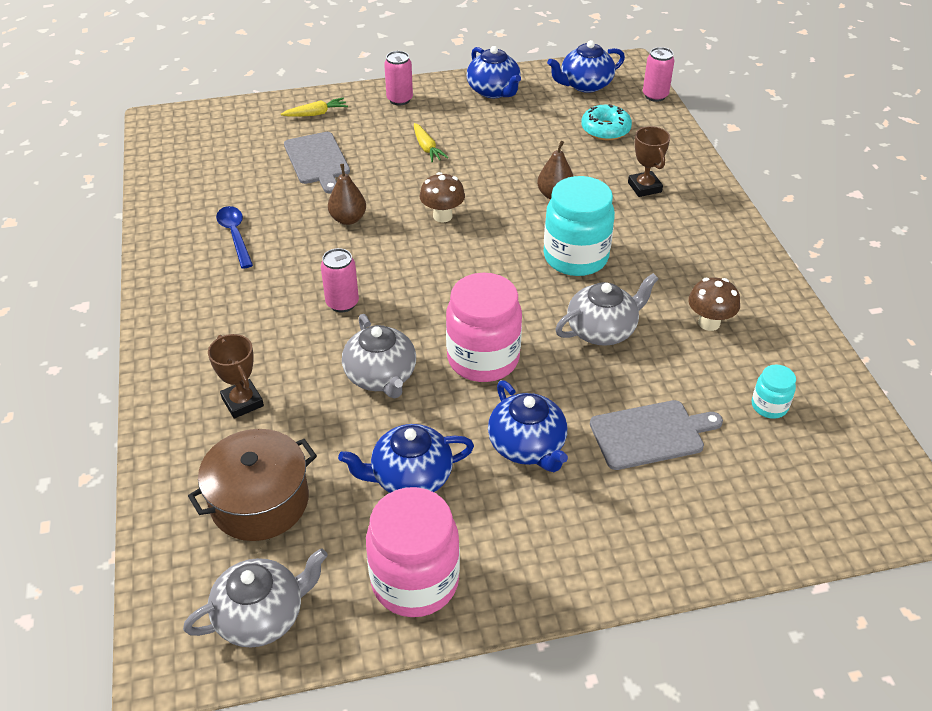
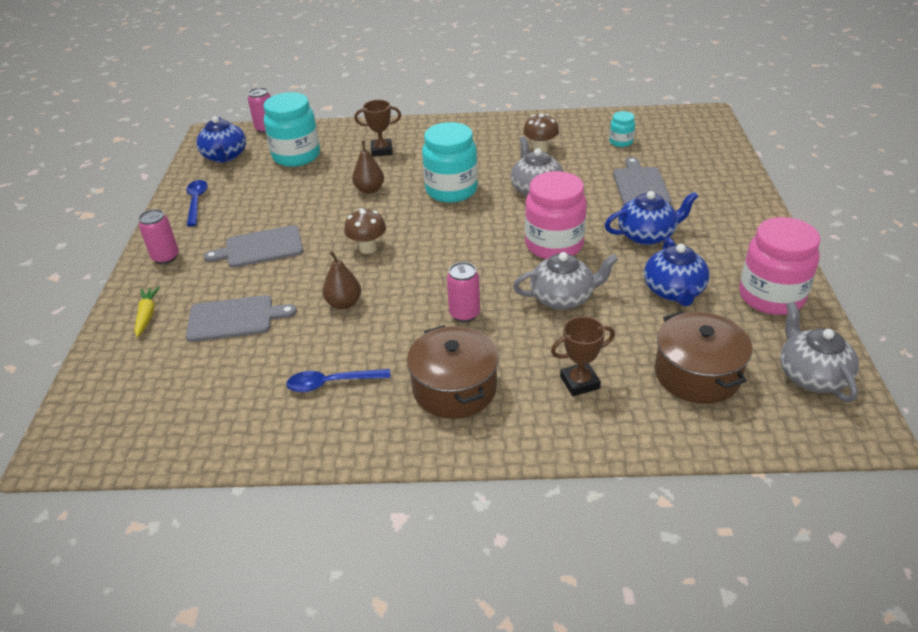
camera: 75 degrees left, 5 degrees down
(231, 313) = (455, 388): none -> brown pot
(427, 148) = (260, 248): yellow carrot -> grey cutting board
(494, 91) = (196, 202): blue teapot -> blue spoon
(605, 130) = (296, 156): turquoise donut -> turquoise jar

